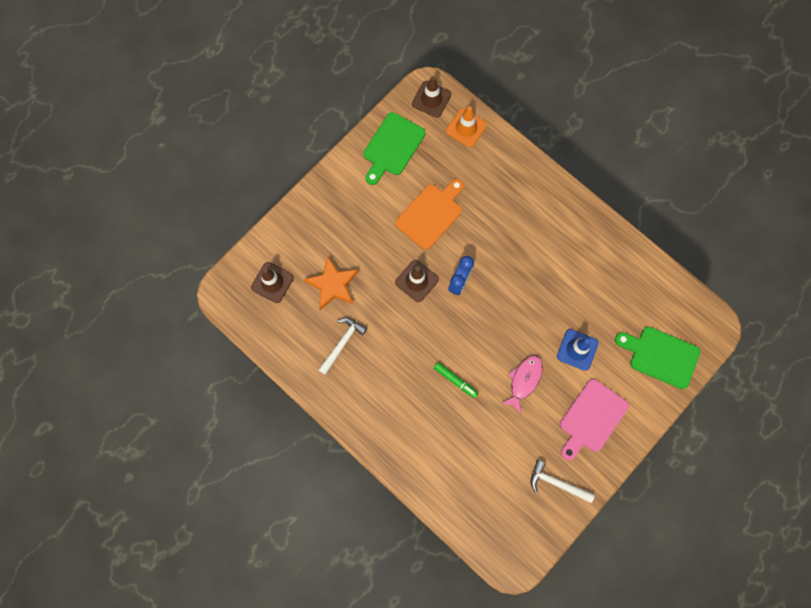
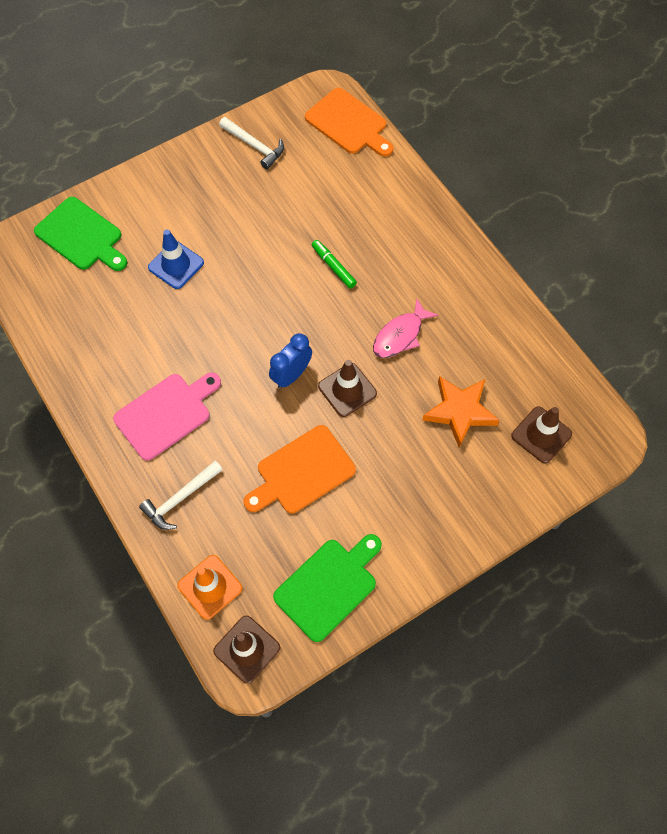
camera: 165 degrees left, 10 degrees down
(342, 343) = (462, 339): white hammer -> white hammer (180, 498)
(483, 530) = (349, 124): none -> orange cutting board
(524, 380) = (252, 248): pink fish -> pink fish (400, 335)
(591, 418) = (190, 194): pink cutting board -> pink cutting board (166, 414)

